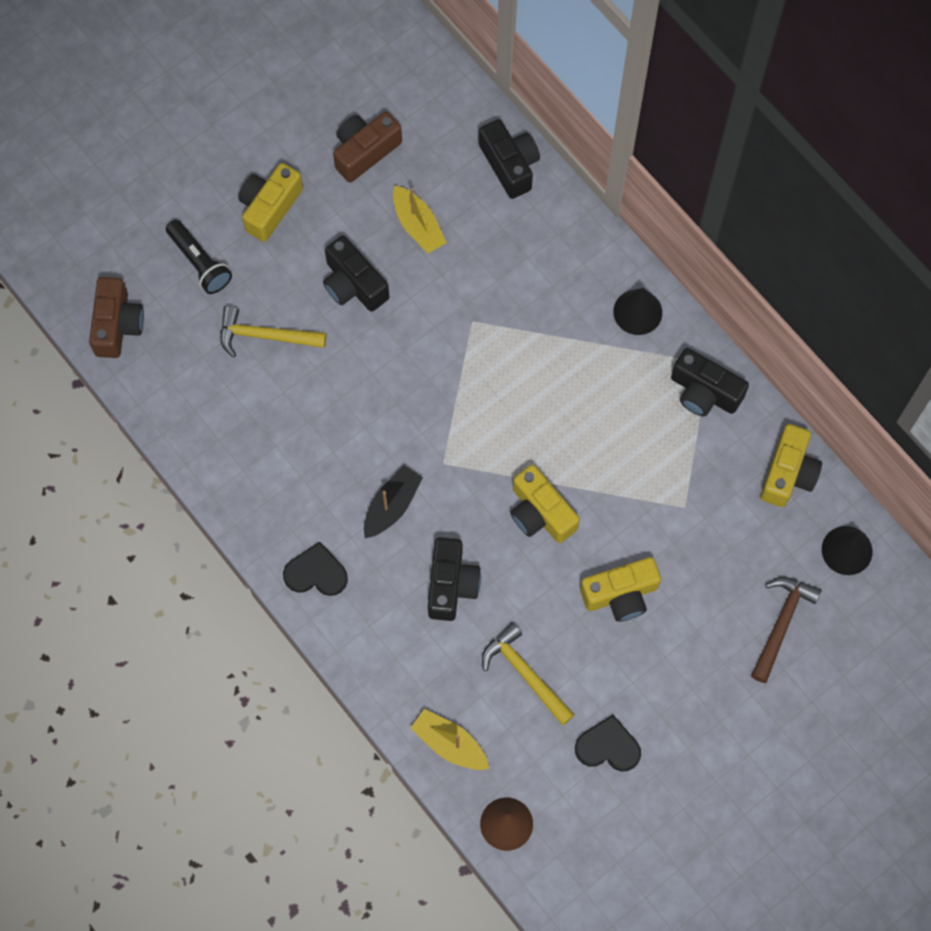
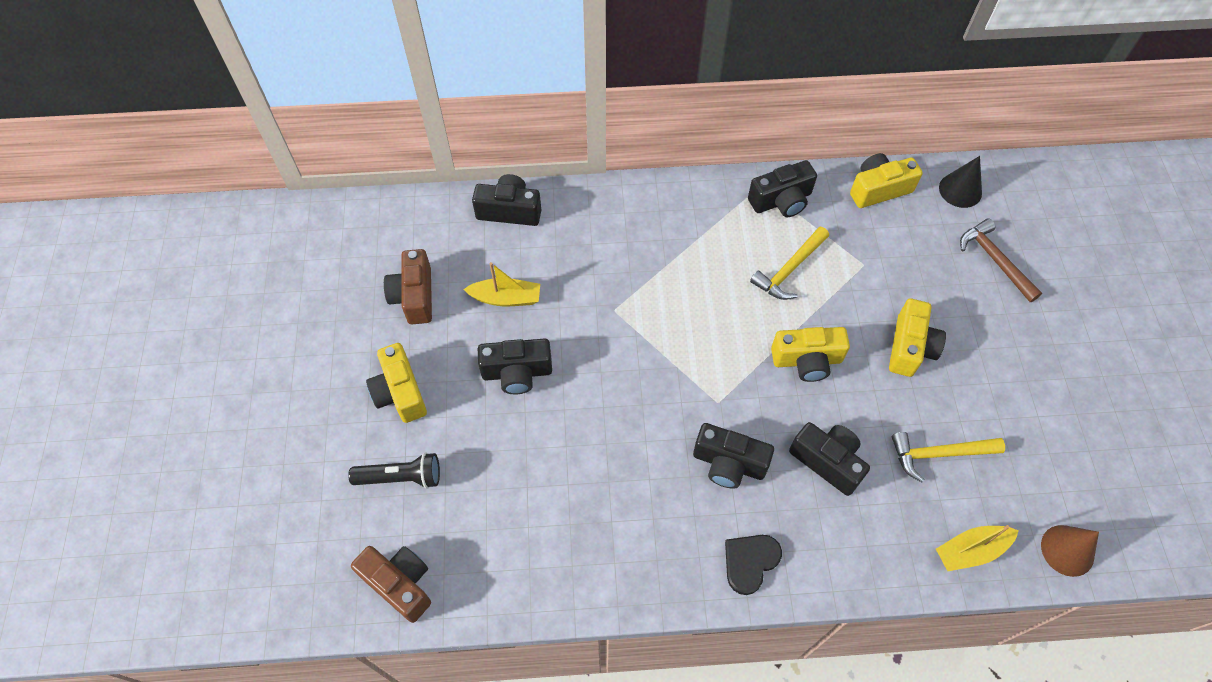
camera: 55 degrees left, 10 degrees down
(265, 336) = (508, 467): yellow hammer -> yellow hammer (789, 270)
(392, 506) = (729, 463): black boat -> black camera
(608, 746) = (1035, 432): black heart -> none
(637, 312) = (689, 203): black cone -> none
(788, 473) = (879, 189): yellow camera -> yellow camera turned 75 degrees counterclockwise

